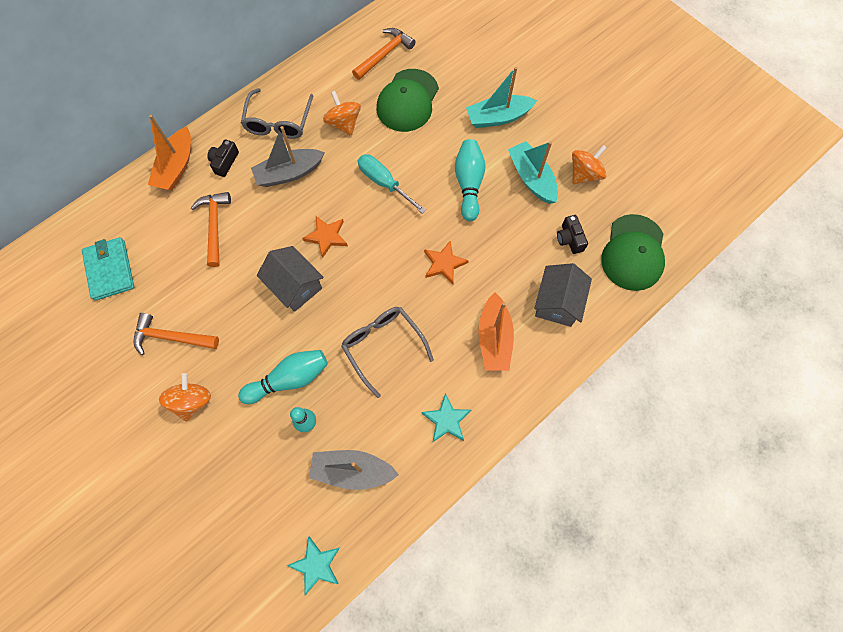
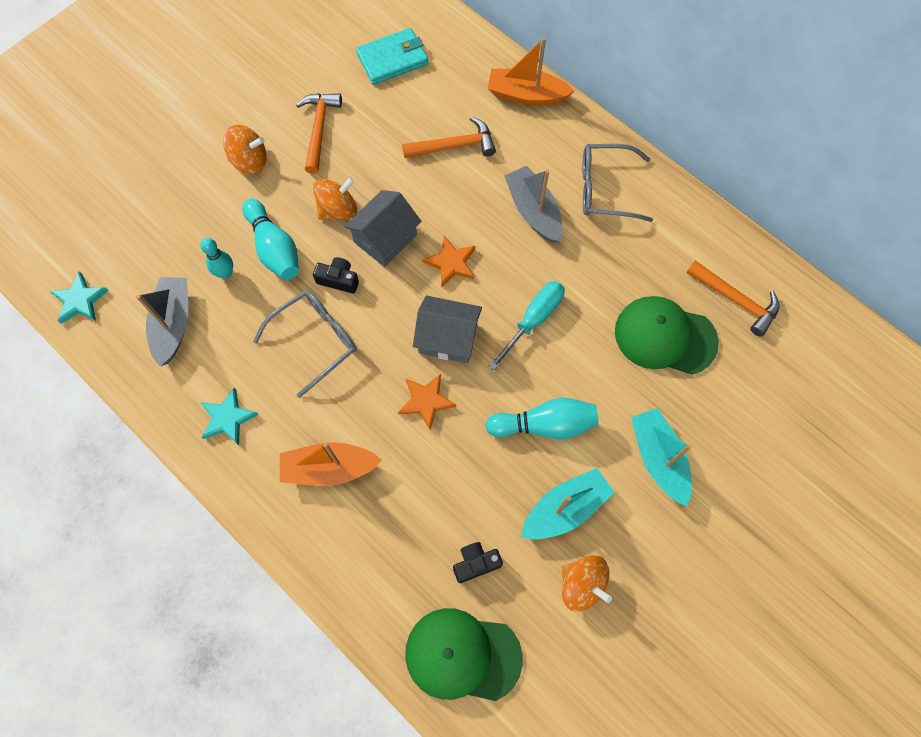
camera: 85 degrees right, 0 degrees up
(224, 162) = (539, 141): black camera -> black camera (338, 279)
(344, 123) = (615, 263): orange spinning top -> orange spinning top (338, 209)
(557, 303) = (381, 547): grey house -> grey house (448, 338)

